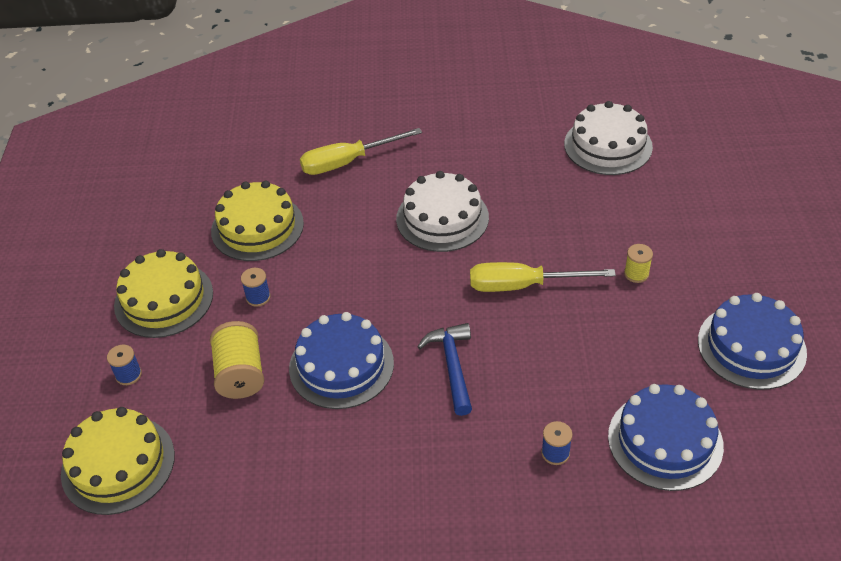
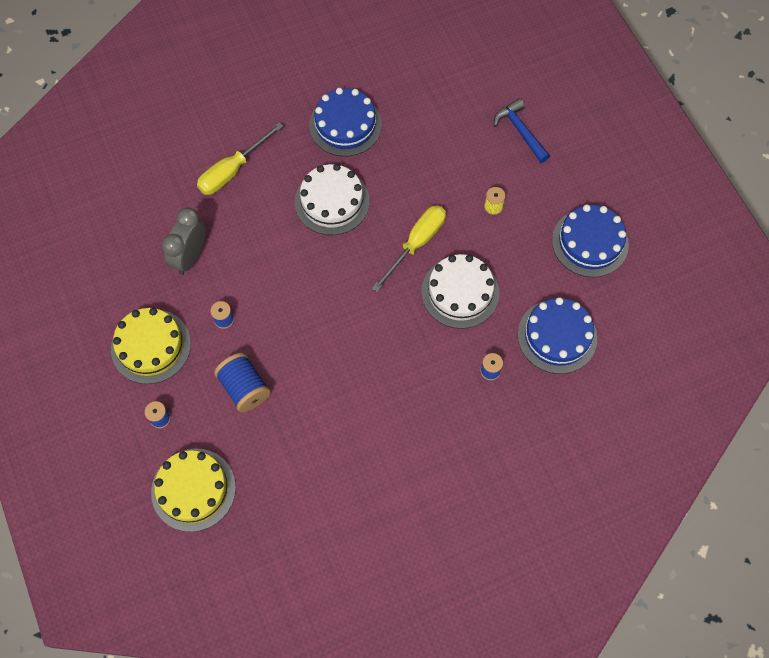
camera: 25 degrees left, 20 degrees up
(240, 374) = (244, 388): yellow spool -> blue spool
(257, 227) = (190, 256): yellow cake -> grey clock
(341, 365) = (315, 355): blue cake -> blue cake (345, 125)
(452, 366) = (394, 328): blue hammer -> blue hammer (520, 131)
(522, 285) = (416, 243): yellow screwdriver -> yellow screwdriver turned 150 degrees clockwise
(608, 145) = (431, 91): white cake -> white cake (460, 292)

